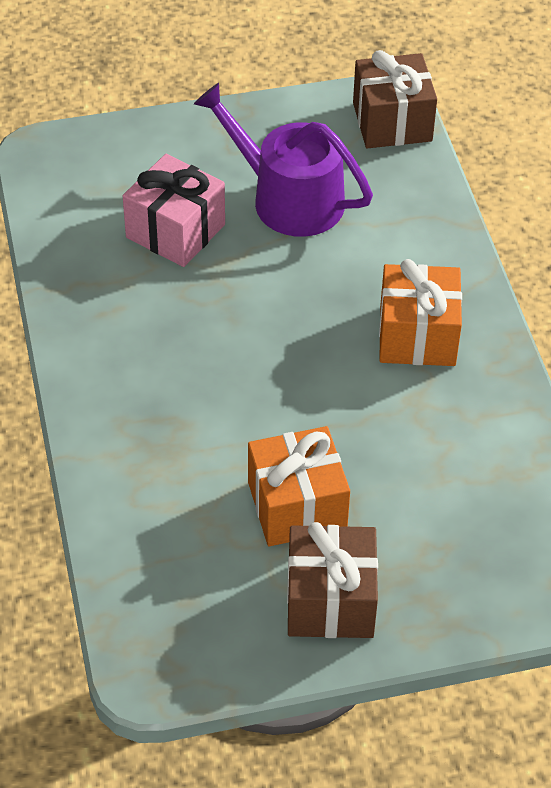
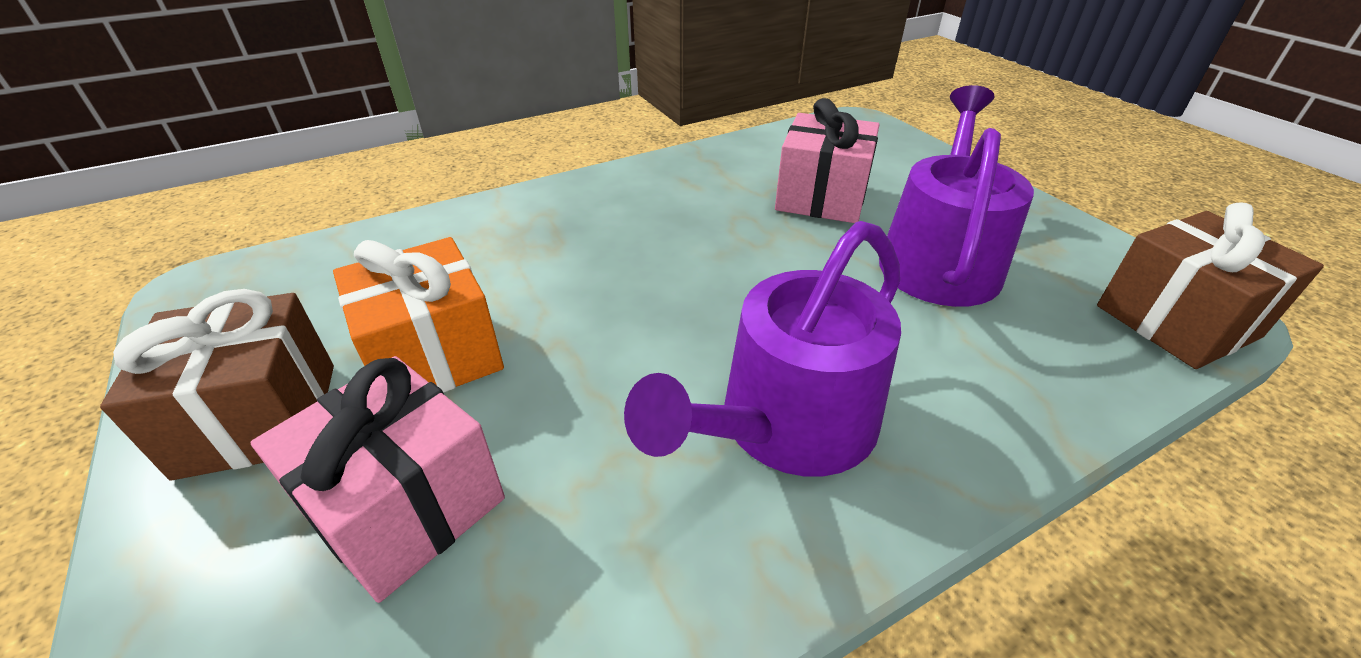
camera: 75 degrees right, 10 degrees down
(417, 336) = (786, 425): orange gift -> purple watering can
(425, 517) = (406, 507): none -> pink gift

